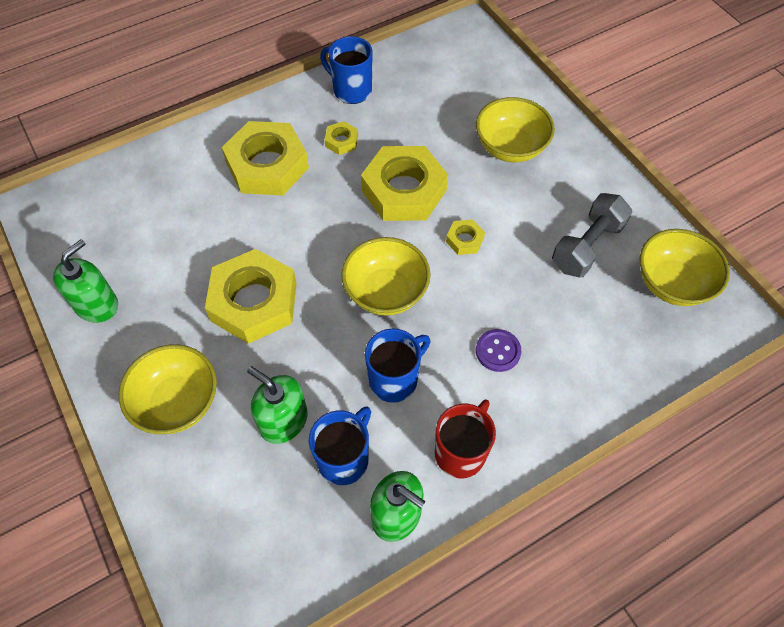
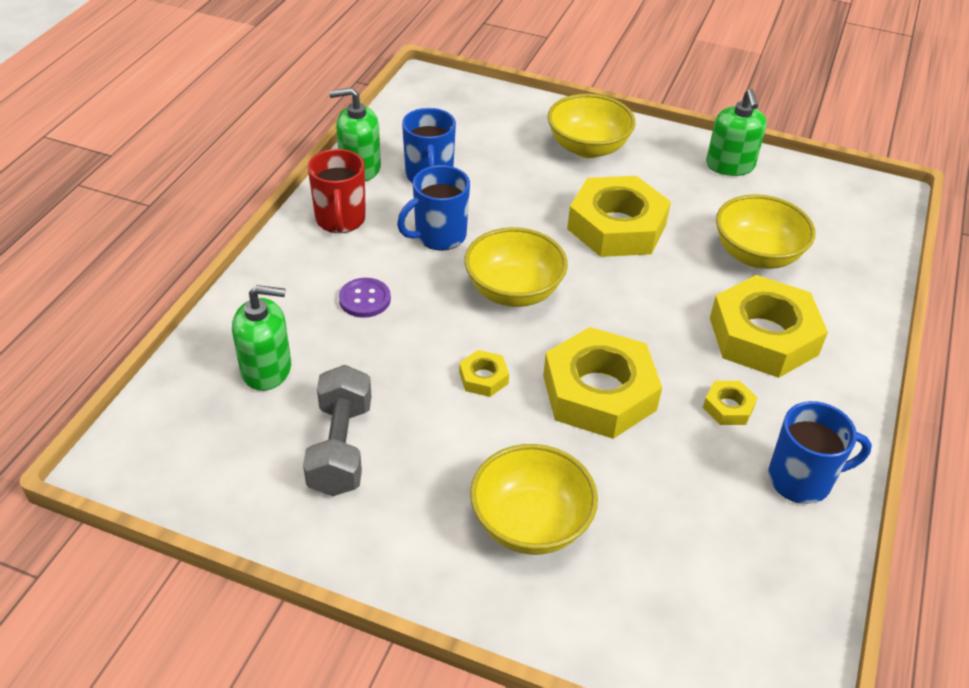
camera: 140 degrees right, 15 degrees down
(283, 421) = (498, 174): green soap dispenser -> green soap dispenser (266, 369)
(394, 379) = (439, 236): blue mug -> blue mug turned 45 degrees clockwise
(672, 283) = (212, 460): yellow bowl -> yellow bowl (756, 255)

